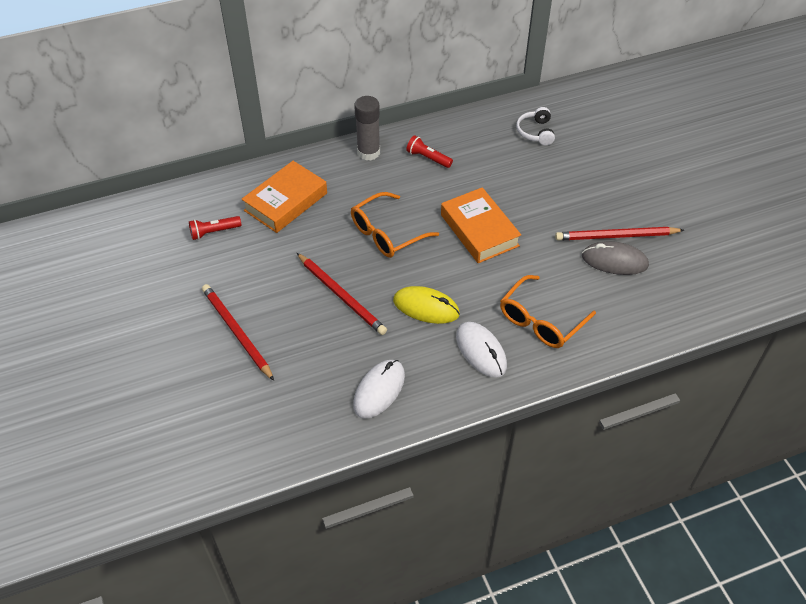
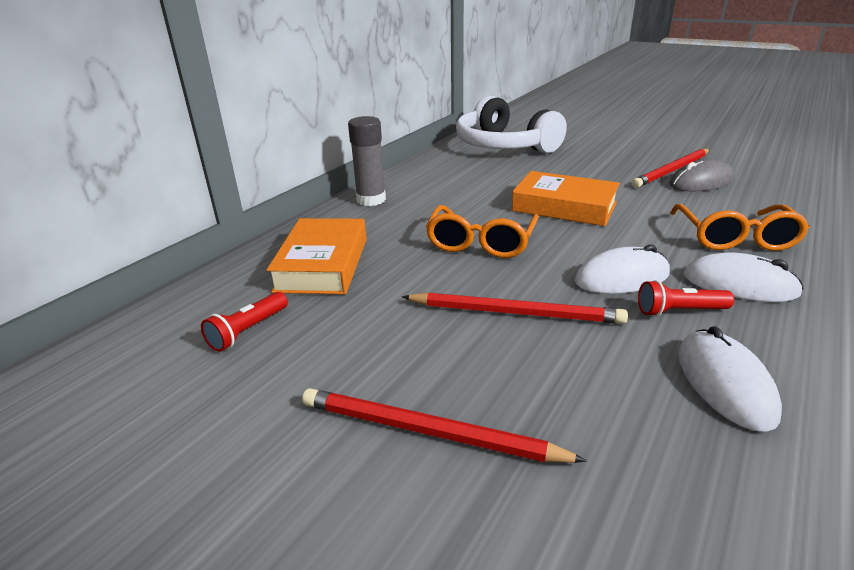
camera: 35 degrees left, 20 degrees down
(426, 307) = (622, 277): yellow mouse -> white mouse
(428, 158) = (437, 184): red flashlight -> red flashlight (679, 311)
(536, 132) = (504, 146): white headphones -> white headphones, size x2.27

